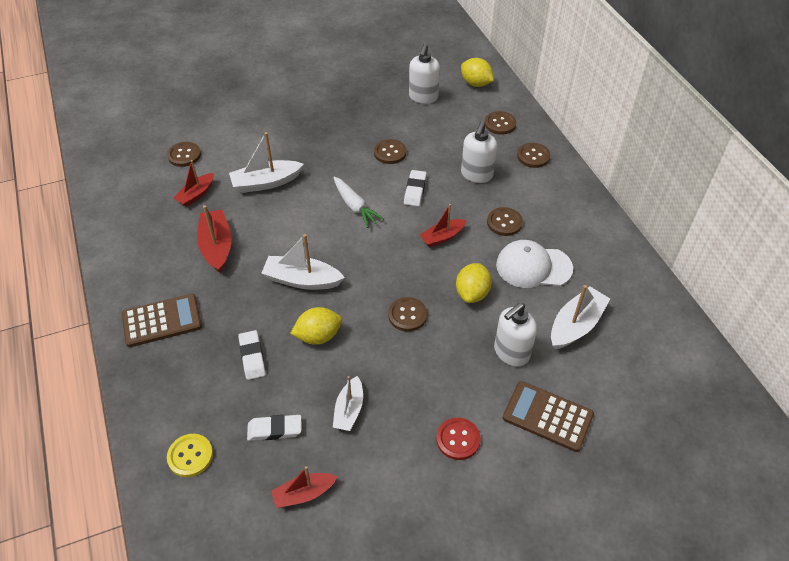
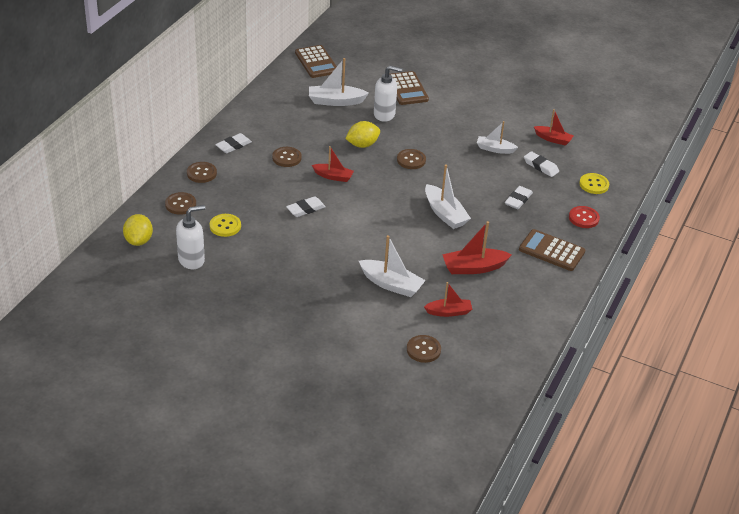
camera: 135 degrees left, 10 degrees down
(217, 246) = (474, 268): red boat -> red boat turned 45 degrees clockwise
(318, 336) = (471, 184): yellow lemon -> none
(349, 410) = (495, 149): white boat -> white boat turned 135 degrees counterclockwise
(355, 206) = (356, 227): white carrot -> none
(390, 153) = (281, 241): brown button -> none
(444, 133) = (225, 226): none -> yellow button
(458, 439) = (459, 109): red button -> red button (583, 218)
(476, 175) = (254, 189): white soap dispenser -> none
(533, 266) = (310, 132): white cap -> none
(559, 198) = (233, 145): none -> white eraser
(680, 363) = (316, 62): none -> brown calculator

